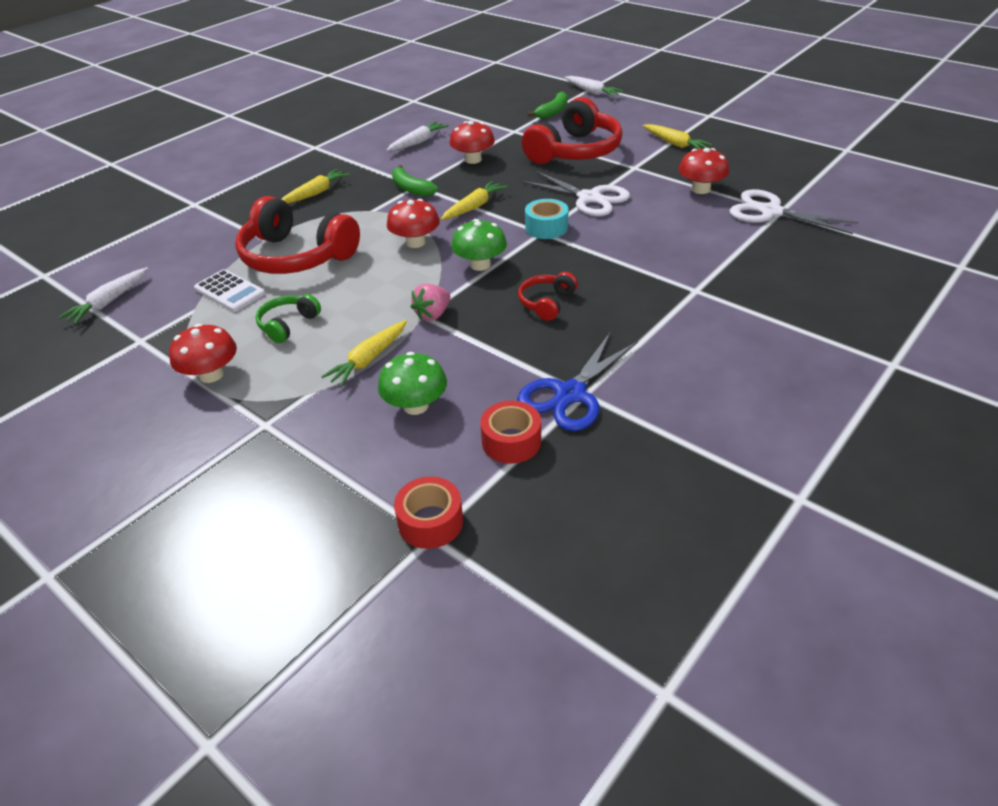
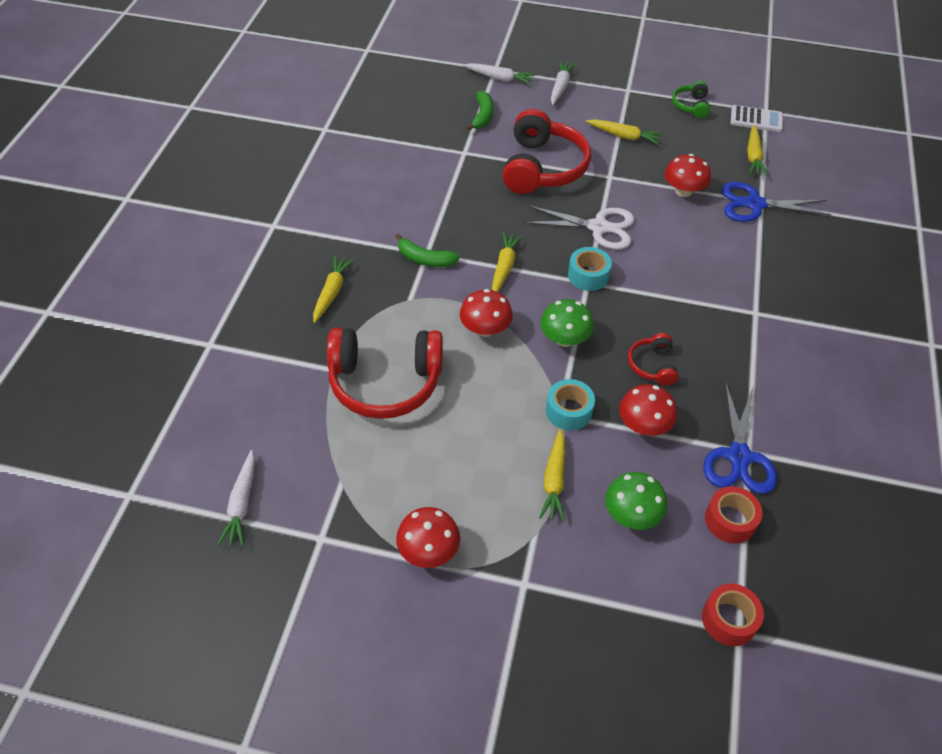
camera: 30 degrees left, 10 degrees up
(230, 291) = (357, 448): white calculator -> white calculator (756, 119)
(288, 325) = (449, 468): green headphones -> green headphones (691, 106)
(418, 142) = (380, 192): white carrot -> white carrot (560, 87)
(433, 314) = (568, 411): pink strawberry -> turquoise tape
(473, 160) = (455, 203): red mushroom -> red mushroom (643, 425)
(770, 212) = (754, 204): white scissors -> blue scissors
(801, 178) = (753, 156): none -> yellow carrot

